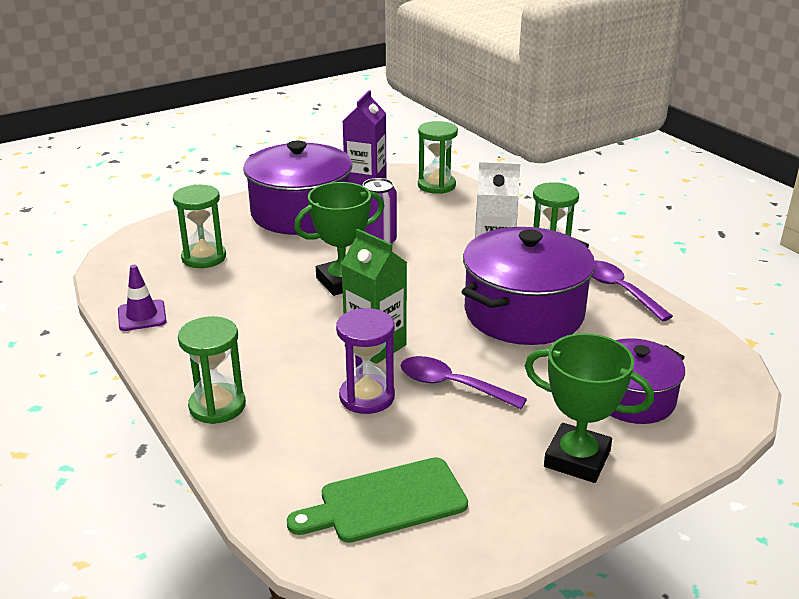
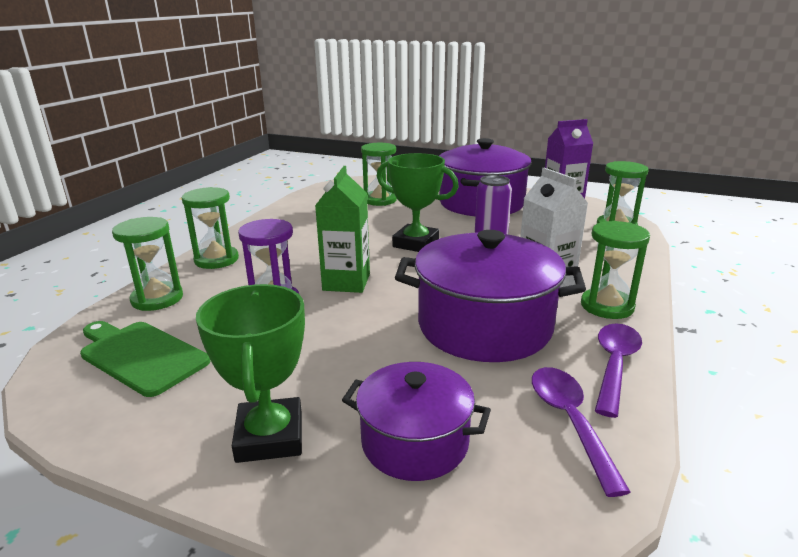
camera: 55 degrees right, 5 degrees down
(142, 316) = (293, 209): purple traffic cone -> none
(269, 468) = (157, 299): none -> green hourglass
(452, 385) = (327, 330): purple spoon -> purple spoon (570, 421)

